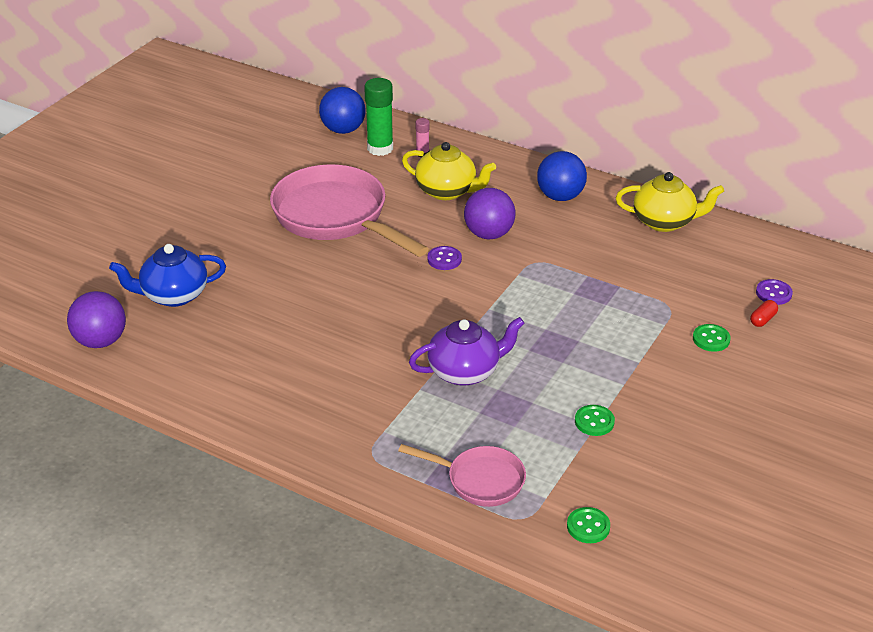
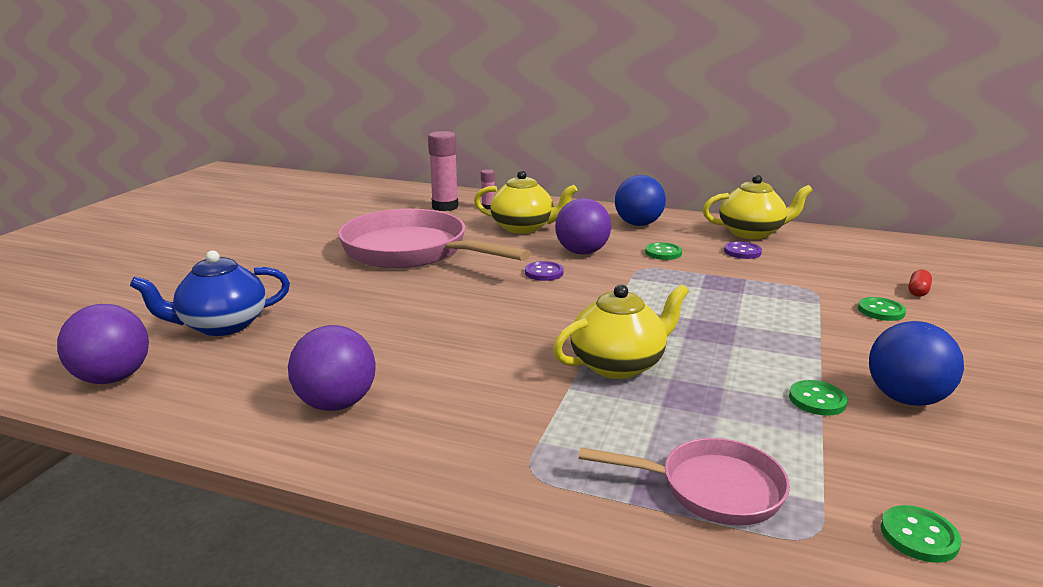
camera: 10 degrees left, 15 degrees down
(254, 383) = (336, 403): none -> purple ball
(343, 130) = (404, 198): blue ball -> blue ball (906, 399)
(380, 148) = (445, 207): green glue stick -> pink glue stick
(465, 371) = (619, 364): purple teapot -> yellow teapot
(563, 243) = (663, 253): none -> green button
(773, 293) = (907, 272): purple button -> purple button (742, 252)

